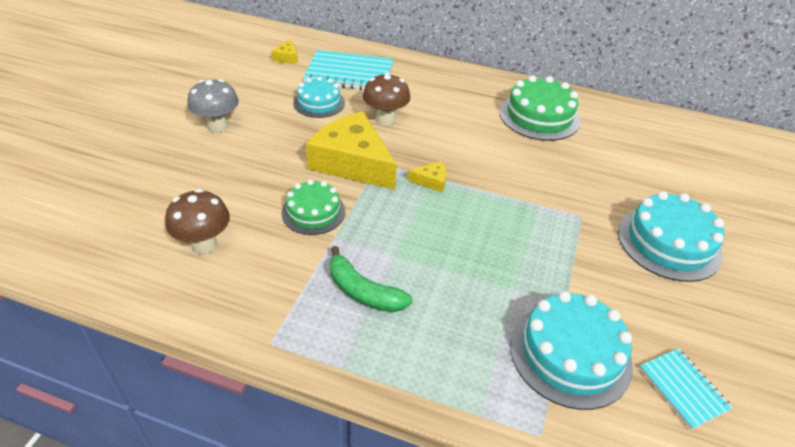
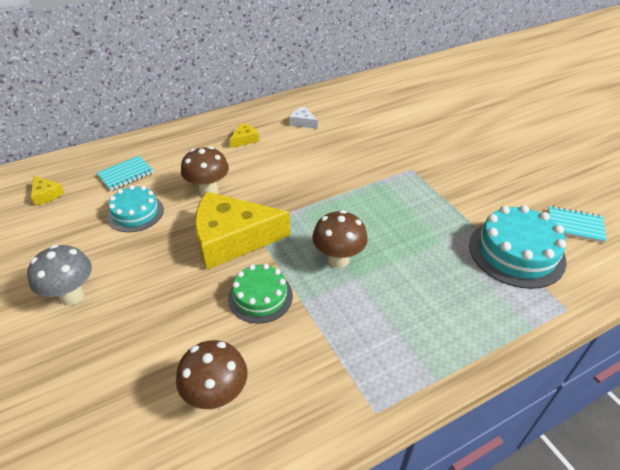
camera: 45 degrees left, 0 degrees up
(349, 74) = (126, 174): turquoise notebook -> turquoise notebook, size x0.55
(363, 292) = (374, 319): green banana -> none
(403, 232) = (338, 259): none -> brown mushroom
(431, 181) = (303, 211): yellow cheese -> yellow cheese (245, 140)
(539, 116) = (303, 122): green cake -> white cheese
(669, 243) = (467, 153): turquoise cake -> none

